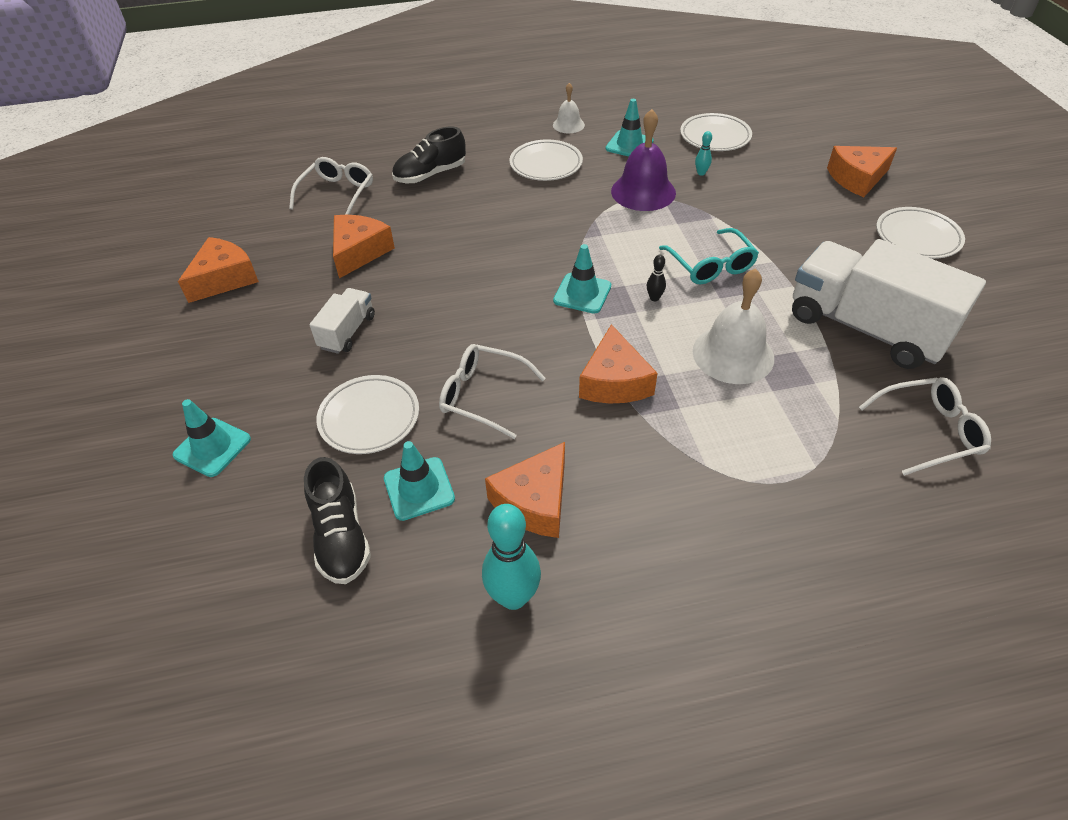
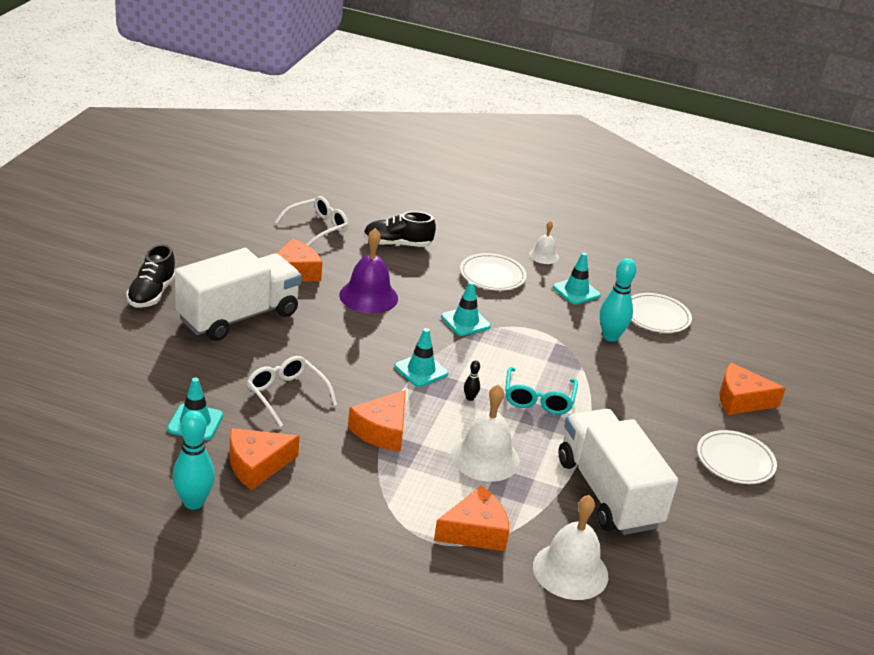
camera: 25 degrees right, 15 degrees down
(212, 447) = (98, 340): turquoise traffic cone -> turquoise traffic cone (465, 322)
(224, 279) = (191, 248): orange cheese -> orange cheese (475, 531)
(341, 536) = (127, 422): black shoe -> black shoe (152, 294)
(347, 332) = (238, 317): white truck -> white truck, size x2.12
(369, 418) = (203, 371): white plate -> none
(643, 192) = (547, 328): purple bell -> purple bell (368, 296)
(701, 173) = (610, 336): turquoise bowling pin -> turquoise bowling pin, size x2.16
(929, 431) = (570, 571): white glasses -> white bell

